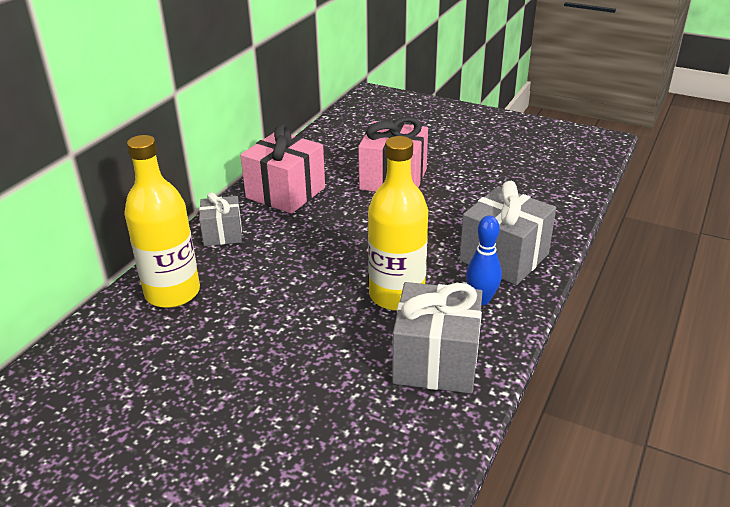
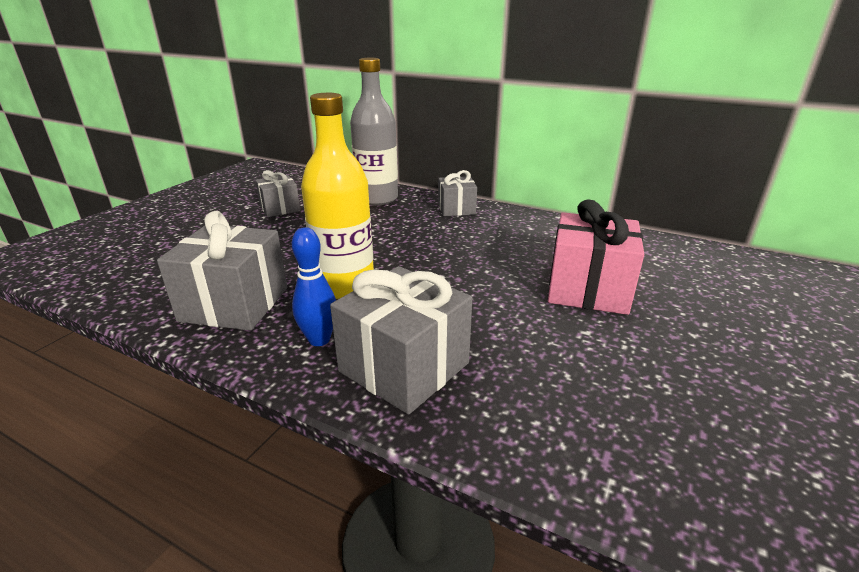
camera: 90 degrees right, 5 degrees down
(172, 293) = (377, 199): yellow bottle -> grey bottle
(184, 379) = (280, 208): none -> grey gift
(285, 192) = (533, 230): pink gift -> none

